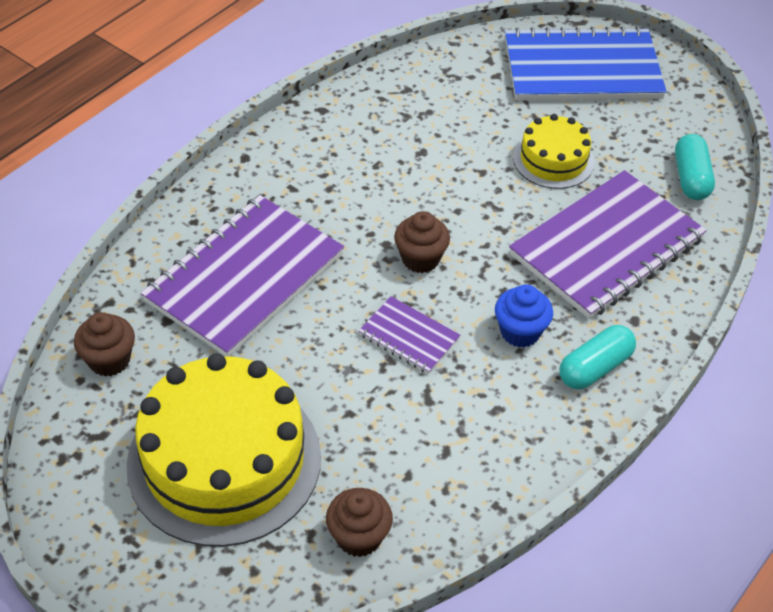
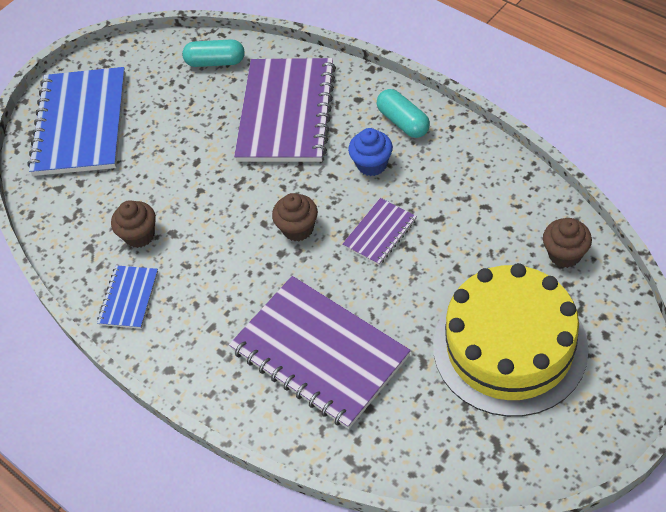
camera: 80 degrees left, 5 degrees up
(109, 360) = (416, 447): brown cupcake -> brown cupcake (139, 235)
(338, 123) = (129, 298): none -> blue notebook
(553, 160) = (189, 144): yellow cake -> none
(606, 247) = (286, 113): purple notebook -> purple notebook turned 45 degrees clockwise

